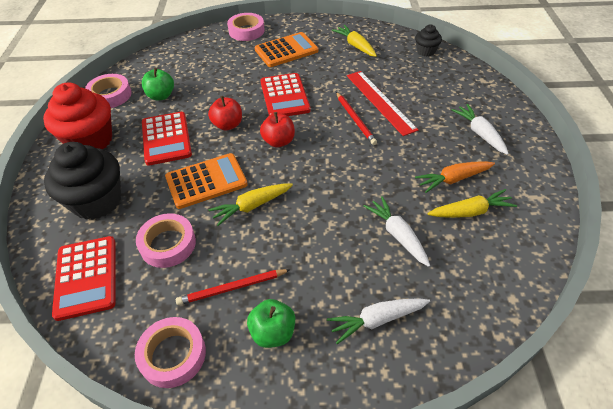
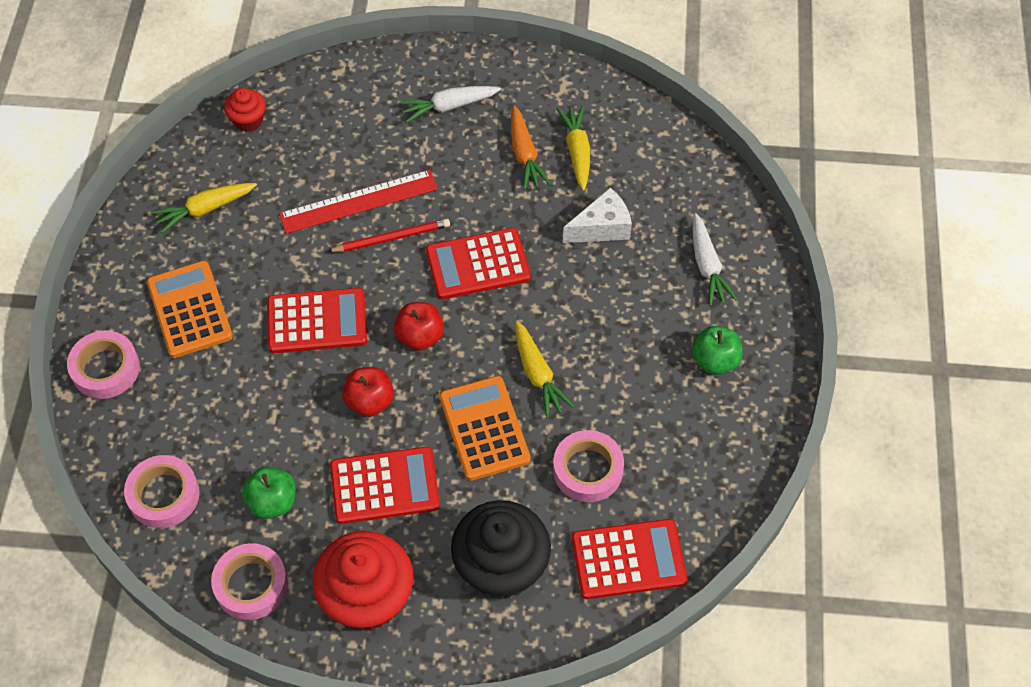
camera: 85 degrees left, 10 degrees up
(173, 355) = (735, 455): pink tape -> pink tape (164, 495)
(232, 288) = (658, 398): red pencil -> none
(343, 163) = (478, 264): none -> red calculator
(397, 235) = (602, 227): white carrot -> white cheese
(426, 51) = (248, 120): black cupcake -> red cupcake

